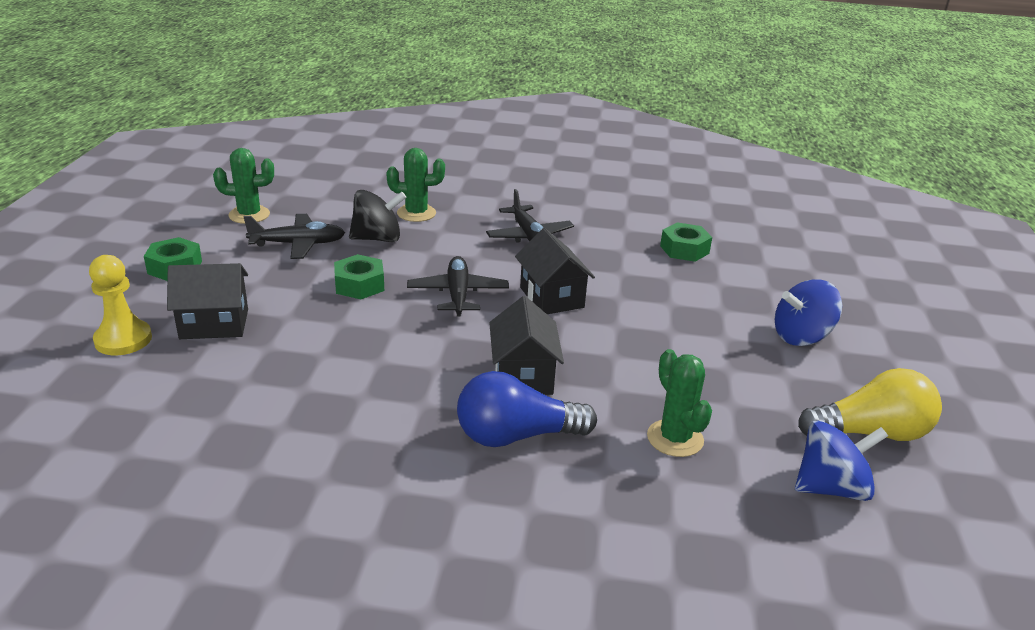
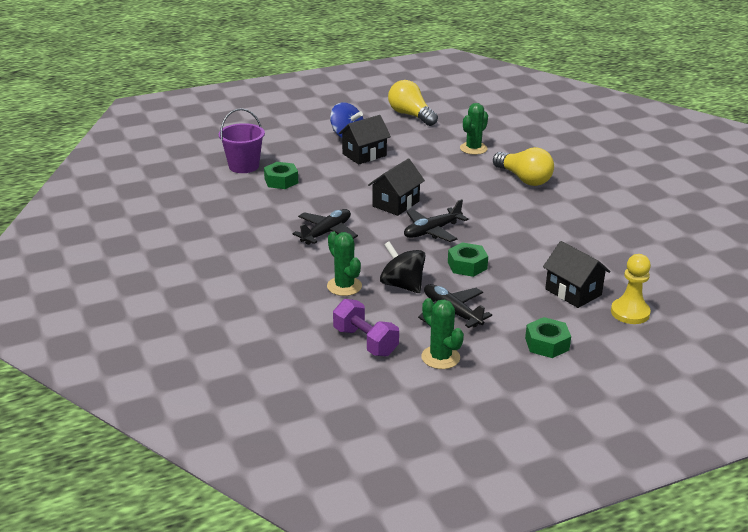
camera: 120 degrees left, 0 degrees up
(322, 195) = (365, 342): none -> purple dumbbell
(516, 436) = (524, 179): blue light bulb -> yellow light bulb
(523, 375) = (479, 190): black house -> black house (364, 155)
(746, 240) = (244, 166): none -> purple bucket
(831, 488) = (459, 118): blue spinning top -> none

